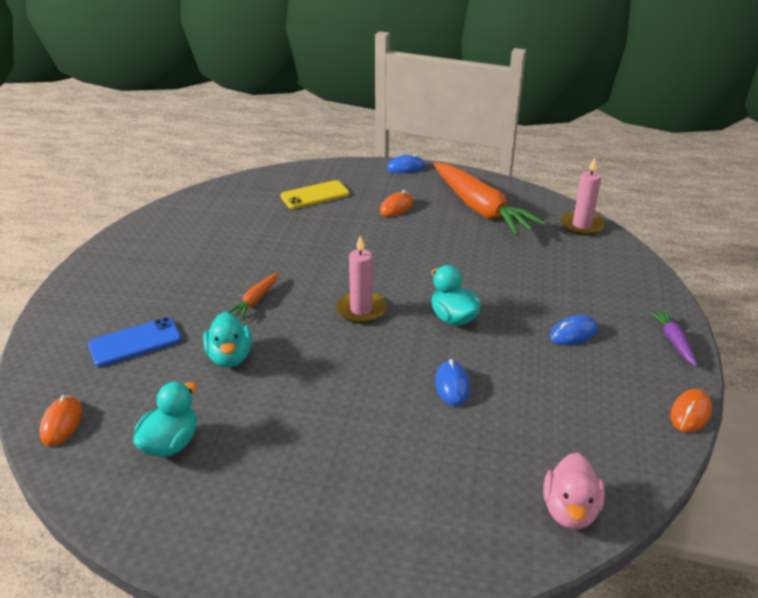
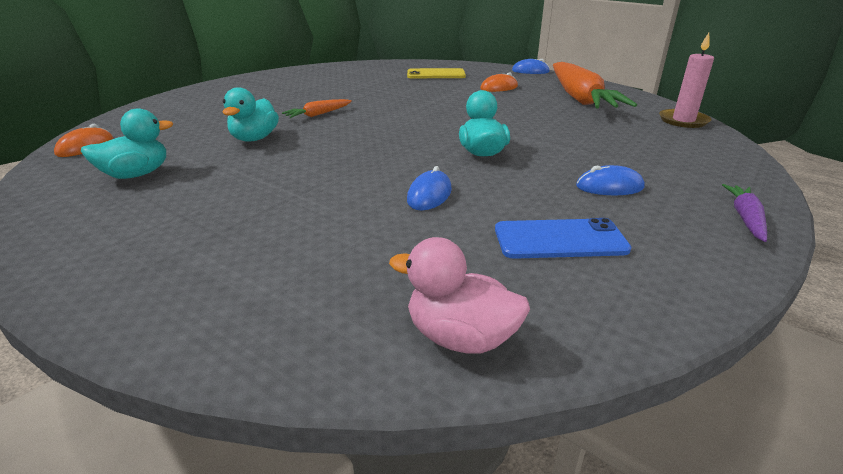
camera: 25 degrees right, 5 degrees down
(135, 342) = (200, 119): blue phone -> blue phone (560, 240)
(361, 310) = (399, 133): pink candle -> none
(570, 510) = (460, 337): pink duck -> pink duck turned 75 degrees clockwise
(690, 413) = (729, 288): orange mouse -> none

